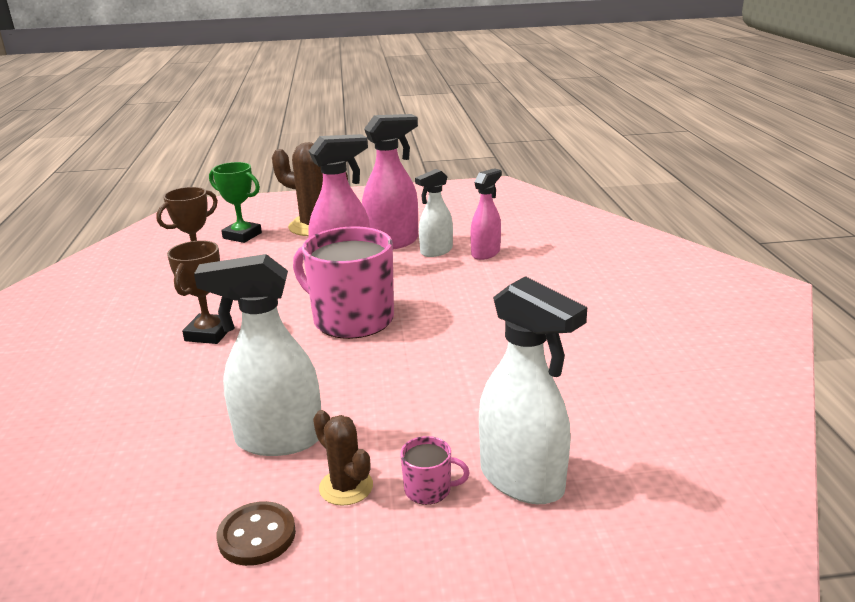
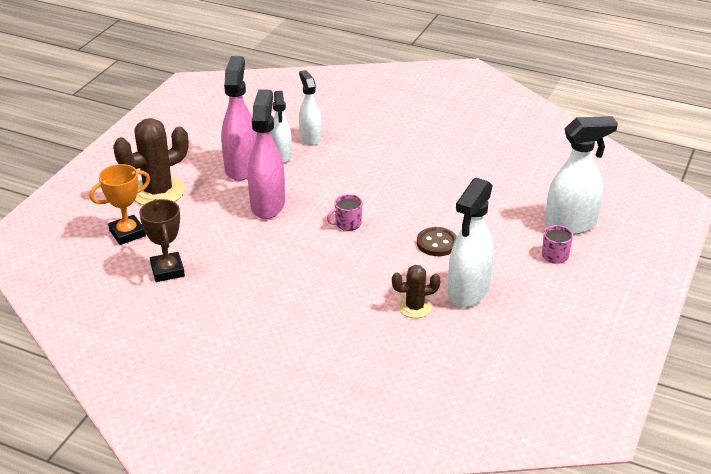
camera: 60 degrees left, 10 degrees up
(209, 333) = (301, 290): brown trophy -> none
(242, 235) = (127, 233): green trophy -> orange trophy
(257, 536) = (549, 320): brown button -> brown button (437, 243)
(346, 487) = (532, 280): brown cactus -> brown cactus (415, 307)
(351, 319) = (347, 224): pink mug -> pink mug, size x0.41
(486, 253) = (310, 138): pink spray bottle -> white spray bottle

